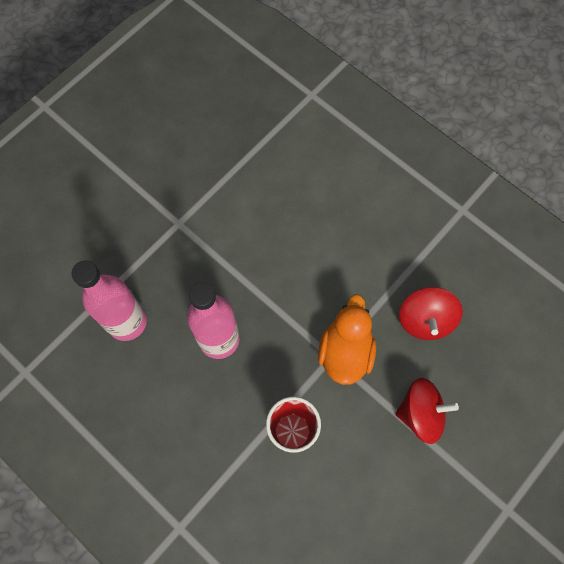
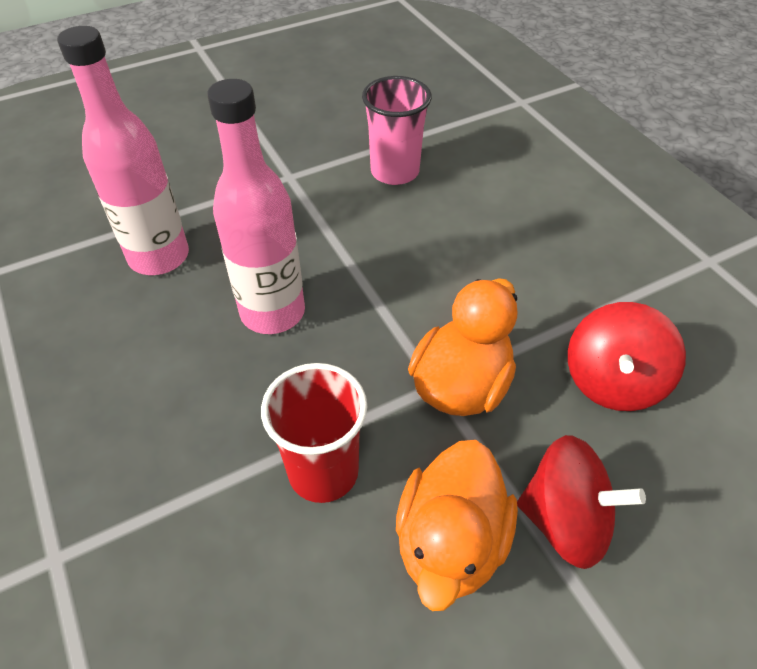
camera: 20 degrees right, 20 degrees down
(248, 195) = (395, 172): none -> pink cup
(369, 446) = (450, 542): none -> orange duck

